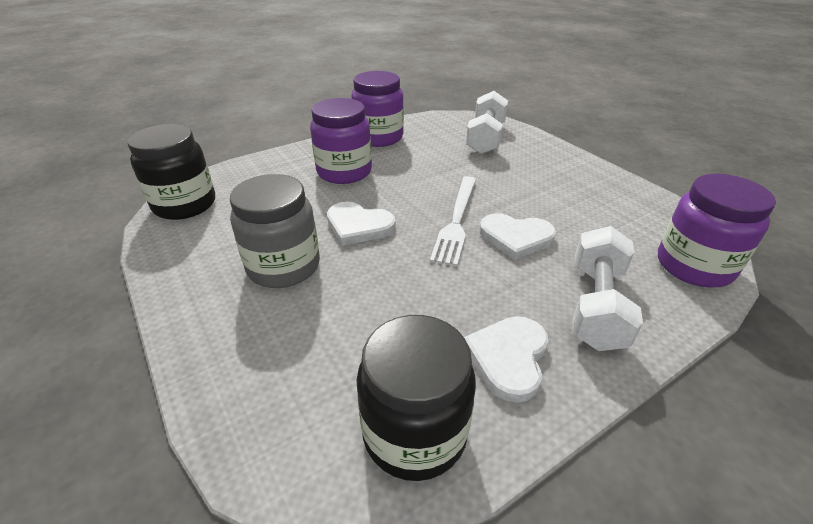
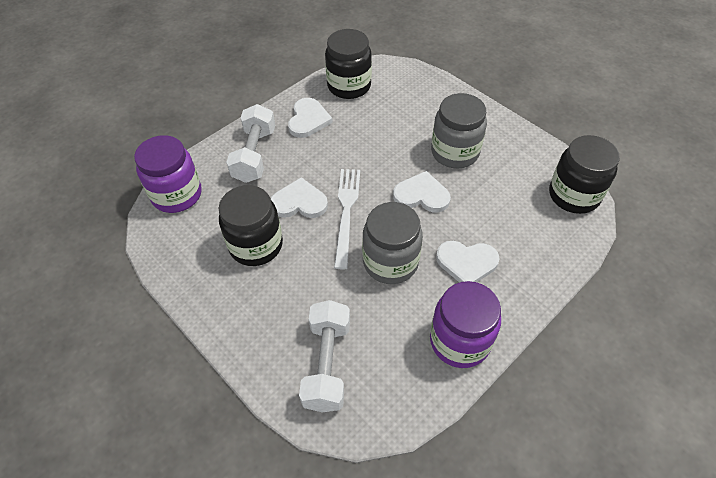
camera: 170 degrees right, 15 degrees up
(344, 172) = (466, 263): purple jar -> white heart
(418, 180) = (390, 262): none -> grey jar
(562, 206) = (256, 245): none -> black jar

